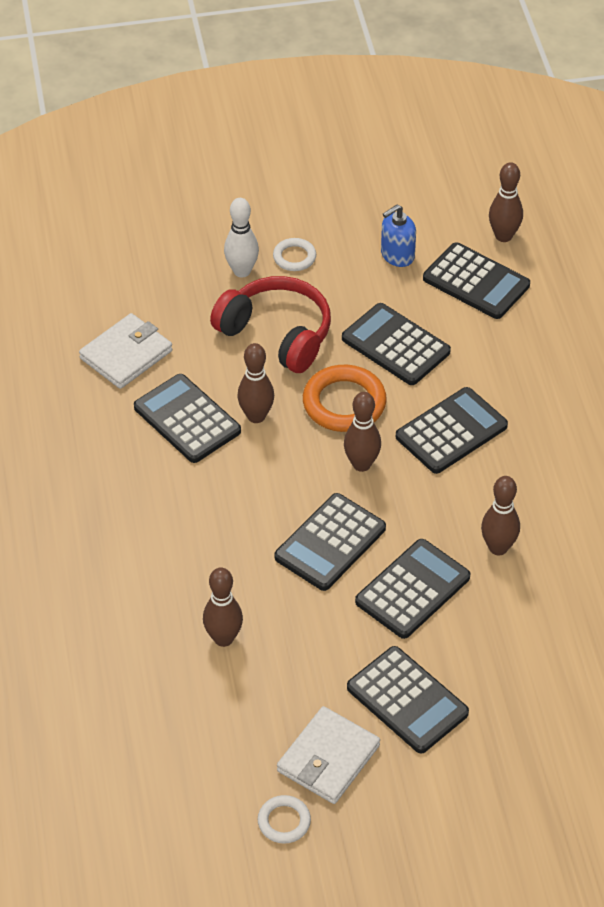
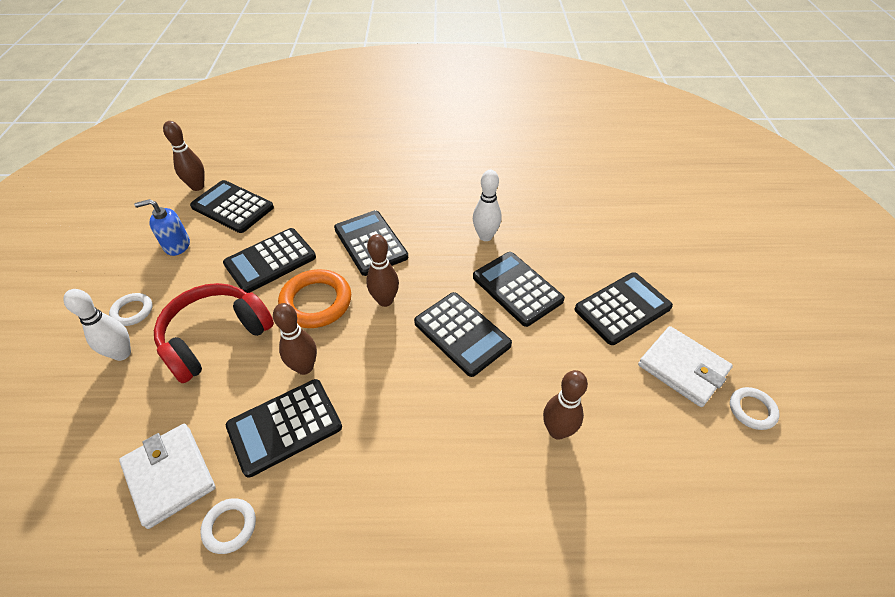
camera: 80 degrees left, 0 degrees up
(89, 410) = (230, 527): none -> white ring
(397, 255) = (177, 245): blue soap dispenser -> blue soap dispenser turned 105 degrees clockwise
(476, 282) = (232, 207): black calculator -> black calculator turned 105 degrees counterclockwise
(498, 548) = (485, 236): brown bowling pin -> white bowling pin

